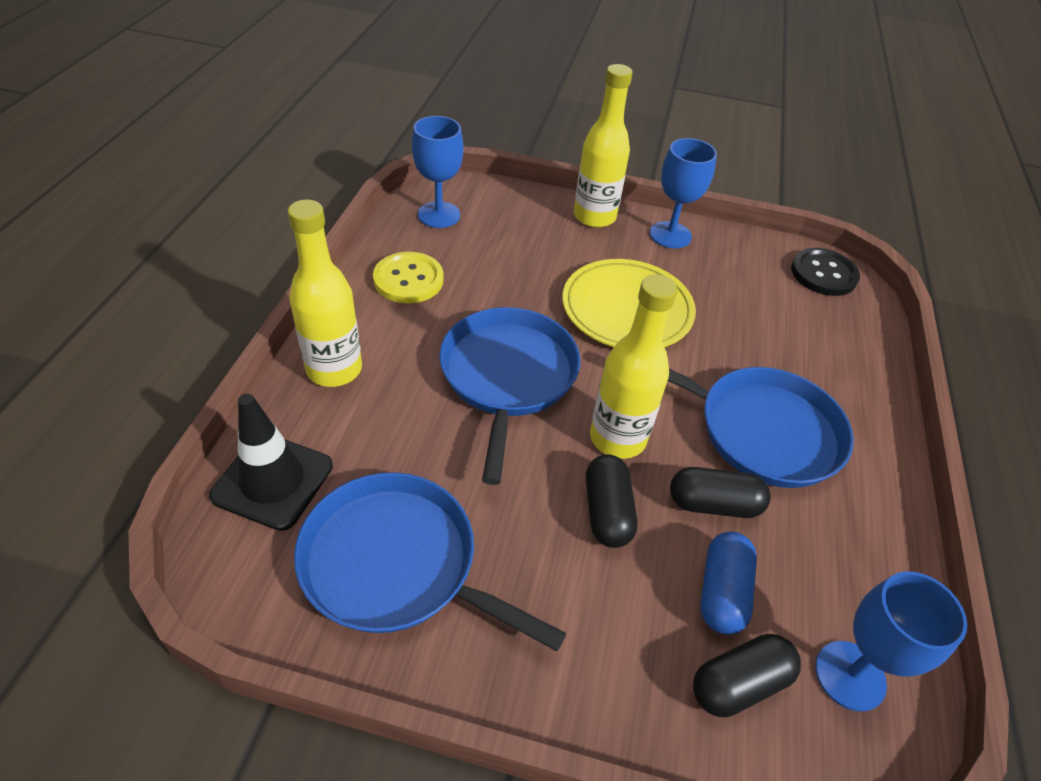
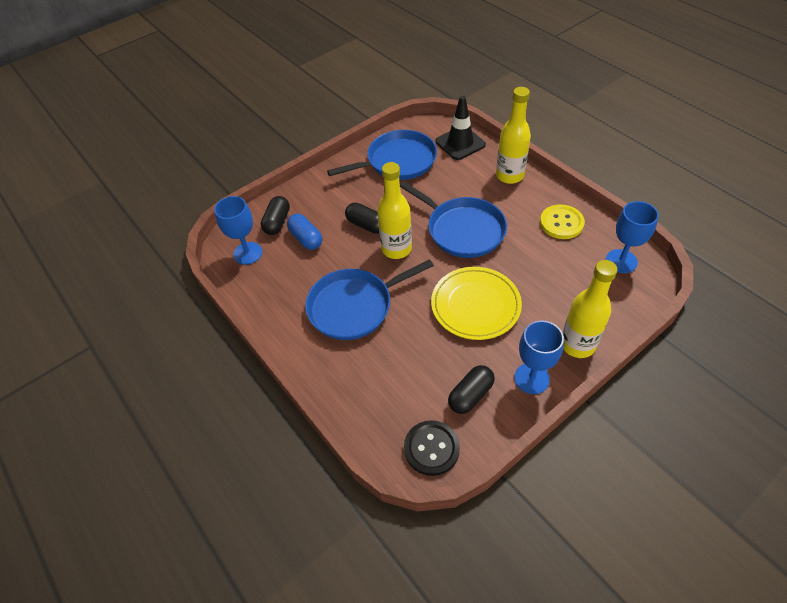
camera: 135 degrees right, 5 degrees up
(713, 504) = (338, 261): black capsule -> black capsule (470, 395)

